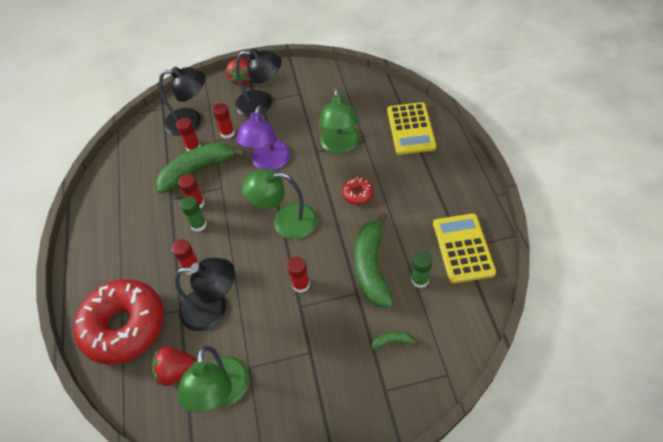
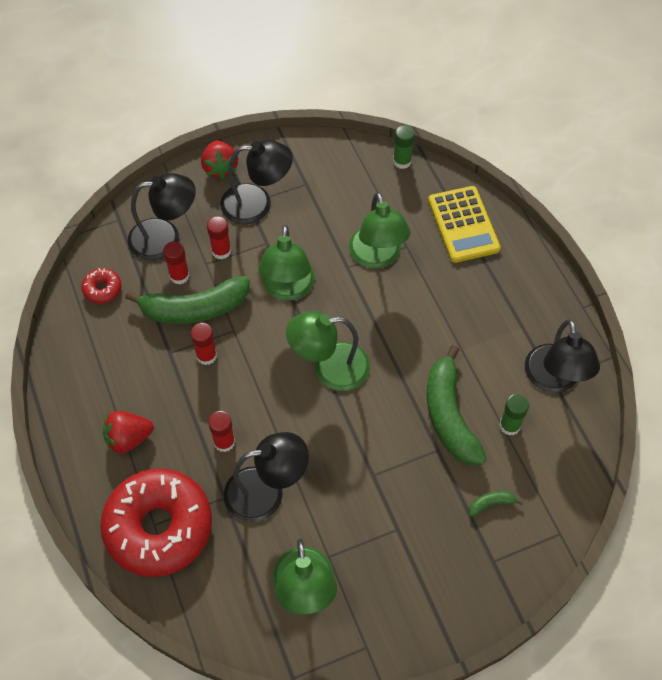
camera: 15 degrees left, 5 degrees up
(177, 371) = (242, 573): red strawberry -> red strawberry (128, 439)
(197, 170) = (194, 309): green banana -> green banana turned 150 degrees counterclockwise
(198, 225) = (217, 384): green glue stick -> green glue stick (402, 161)
(268, 162) = (287, 289): purple lamp -> green lamp
(301, 285) = (368, 448): red glue stick -> none
(358, 194) = (413, 322): red donut -> red donut (102, 289)
(463, 248) = (554, 380): yellow calculator -> black lamp

